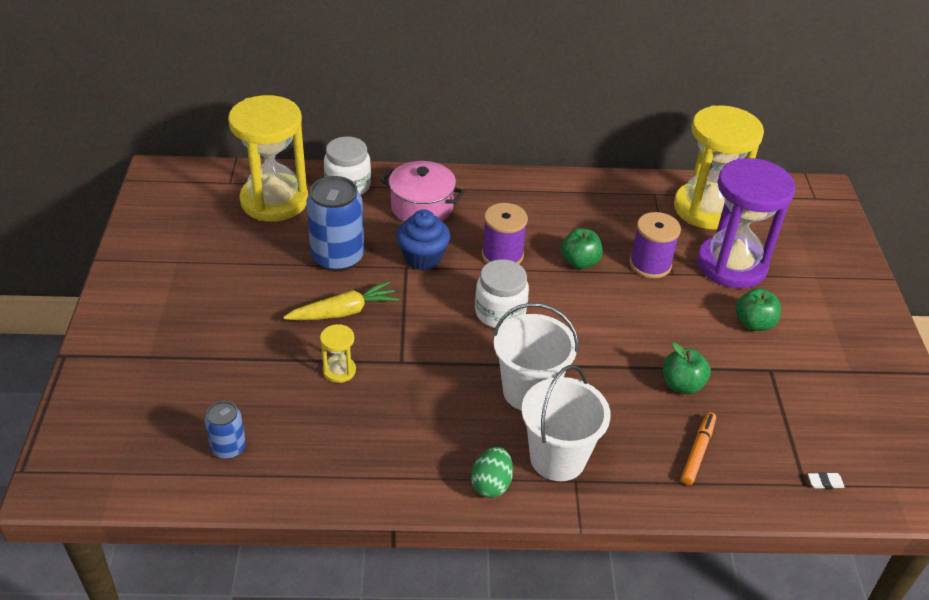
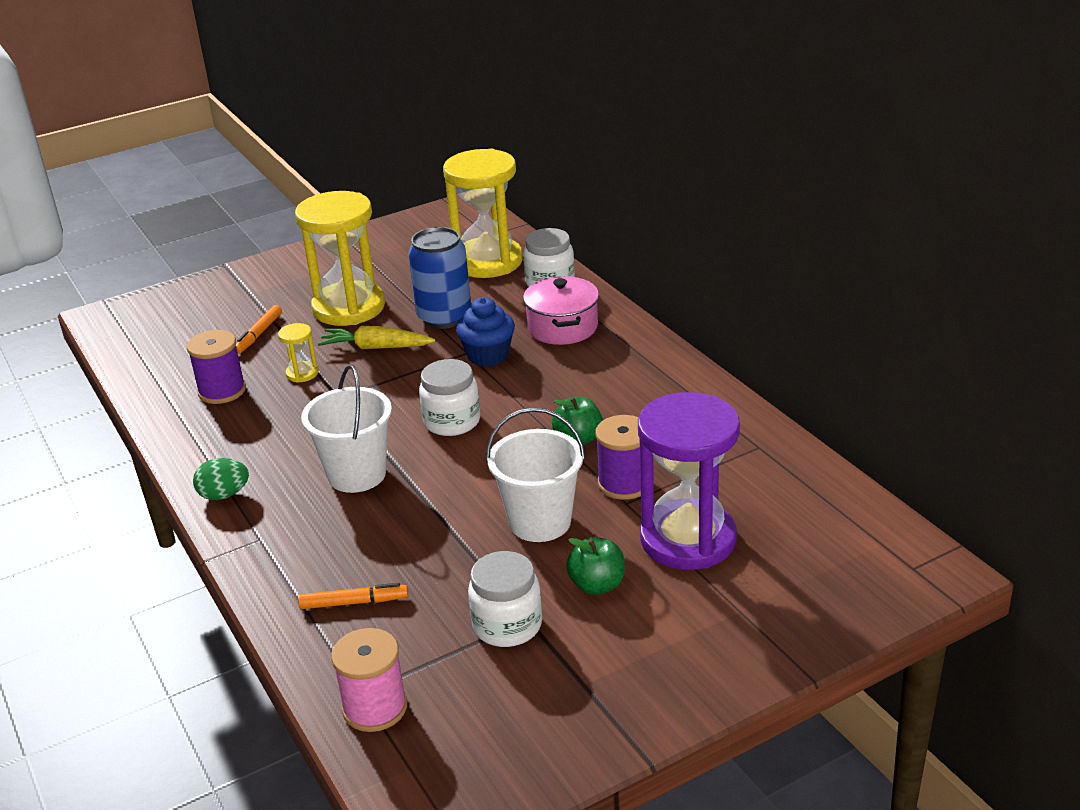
camera: 65 degrees right, 10 degrees down
(228, 448) = (179, 363): blue can -> none
(236, 376) = (258, 334): none -> orange marker
(344, 312) = (376, 347): yellow carrot -> yellow carrot turned 150 degrees clockwise
(502, 255) = (539, 393): purple spool -> purple spool (222, 391)
(557, 458) = (282, 519): white bucket -> white bucket (540, 522)
(682, 385) = (446, 563): green apple -> none
(706, 209) = (776, 490): yellow hourglass -> yellow hourglass (348, 308)
(772, 382) = (507, 625): none -> white jar
(825, 482) = (375, 708): white eraser -> pink spool

